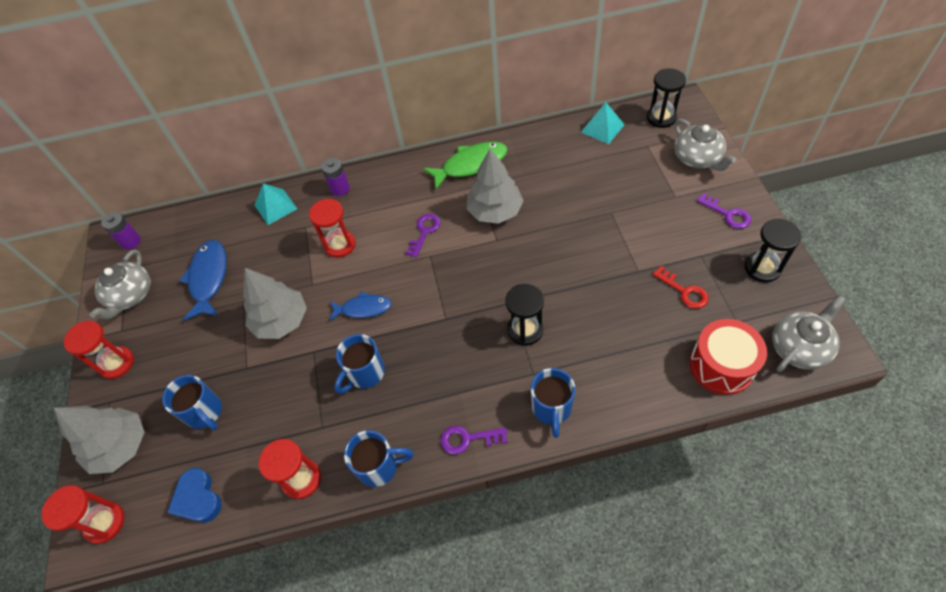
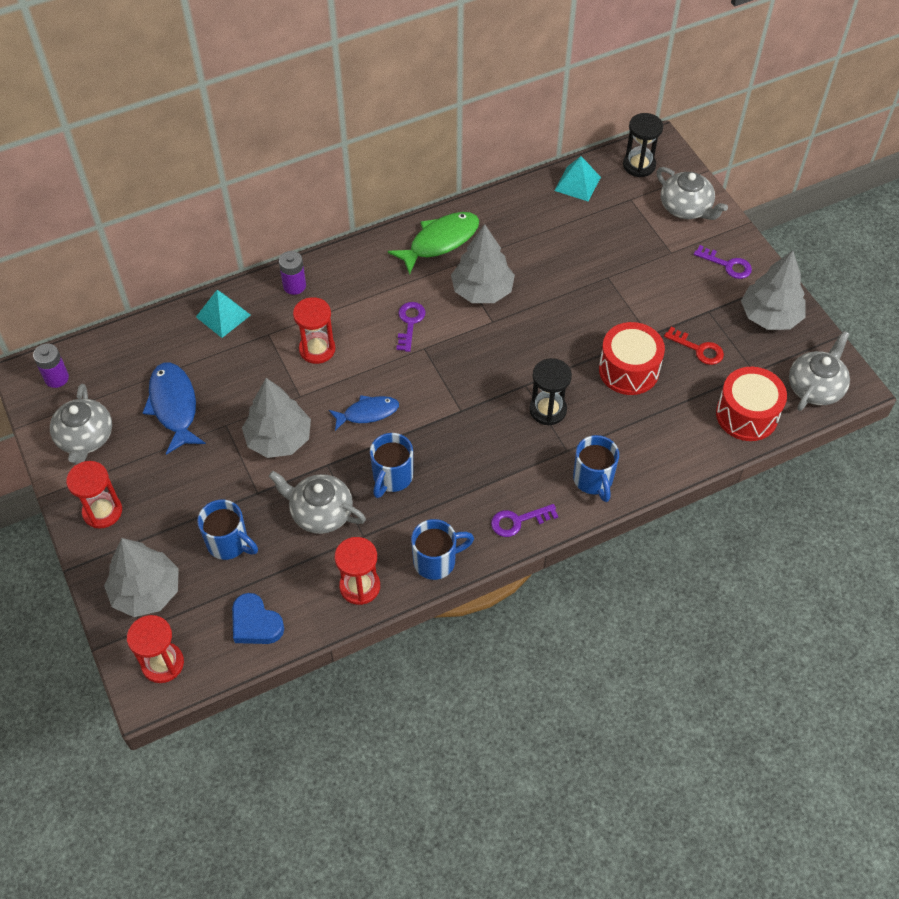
camera: 20 degrees left, 0 degrees up
(292, 397) = (320, 512): none -> grey teapot
(611, 302) = (628, 370): none -> red drum
(762, 268) = (770, 316): black hourglass -> grey tree

